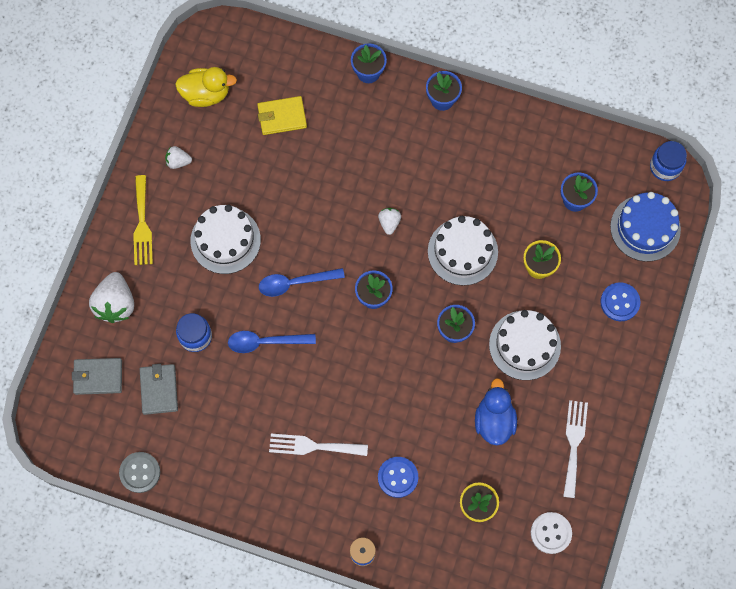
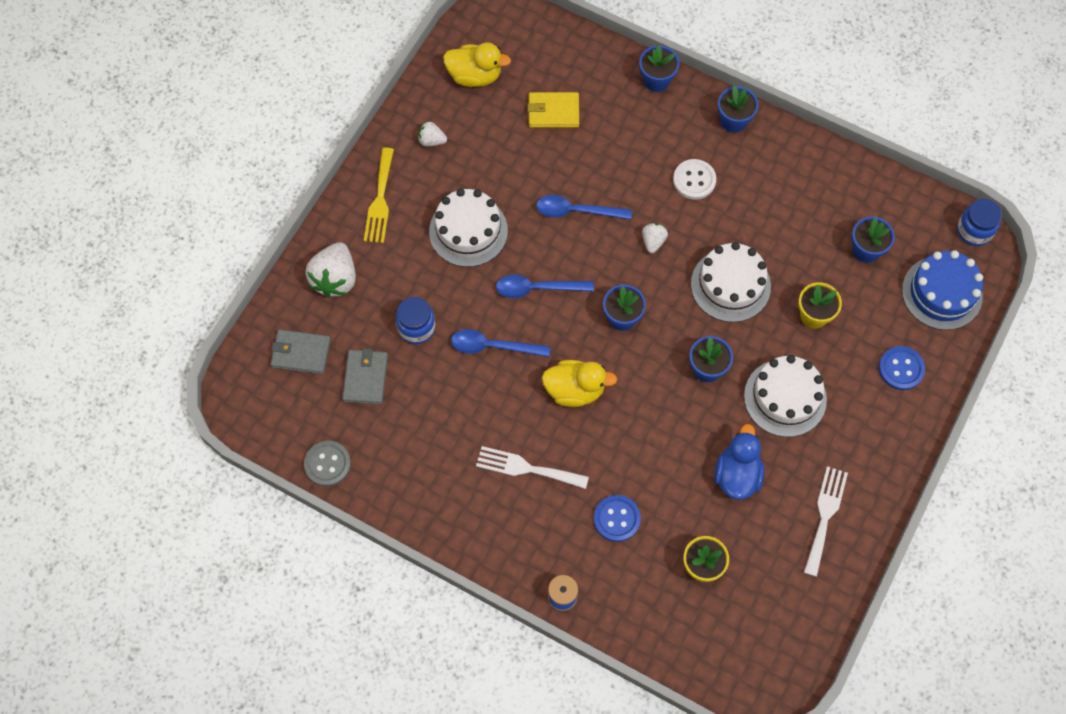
camera: 10 degrees right, 5 degrees down
(317, 206) = (576, 211): none -> blue spoon
(343, 369) = (575, 390): none -> yellow duck
(551, 533) = (783, 611): white button -> white button (694, 180)

